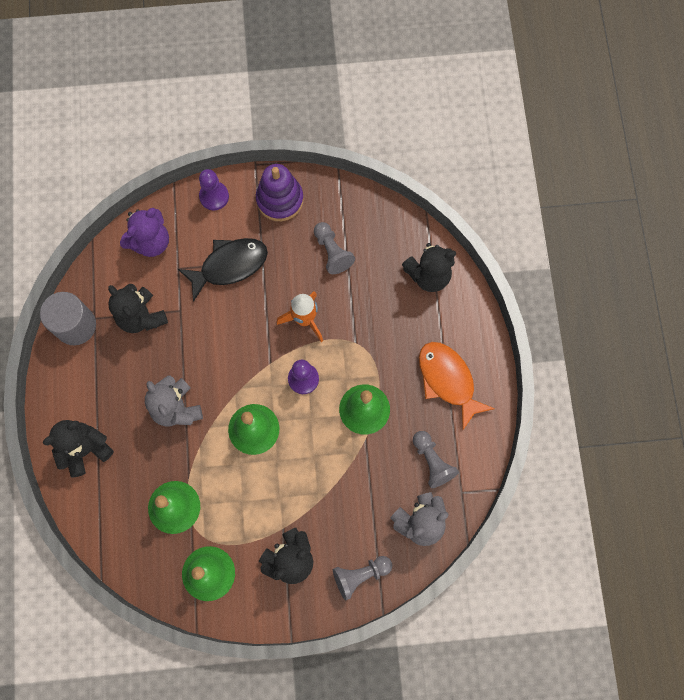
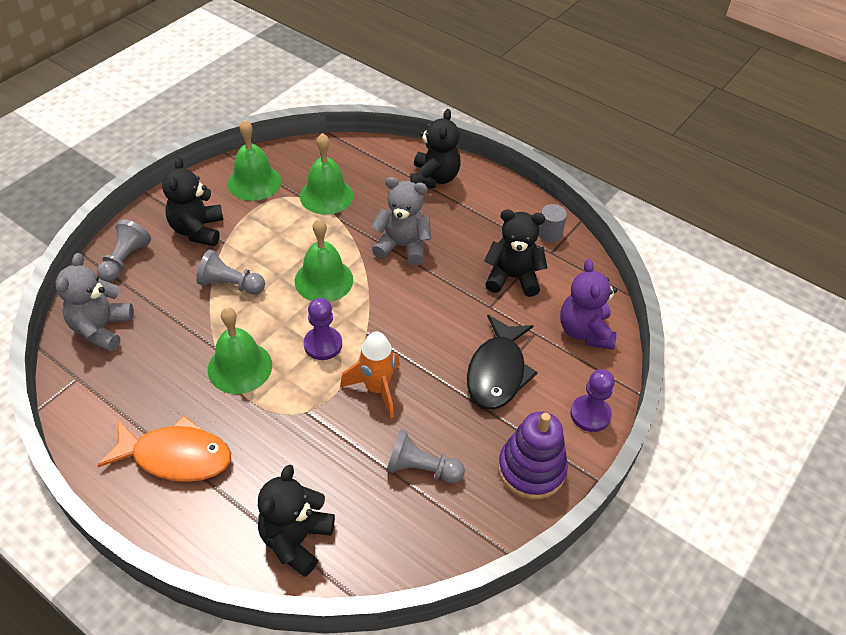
camera: 130 degrees right, 25 degrees down
(76, 325) = (549, 234): grey cylinder -> grey cylinder, size x0.55
(432, 461) = (130, 378): grey pawn -> grey pawn (230, 284)

